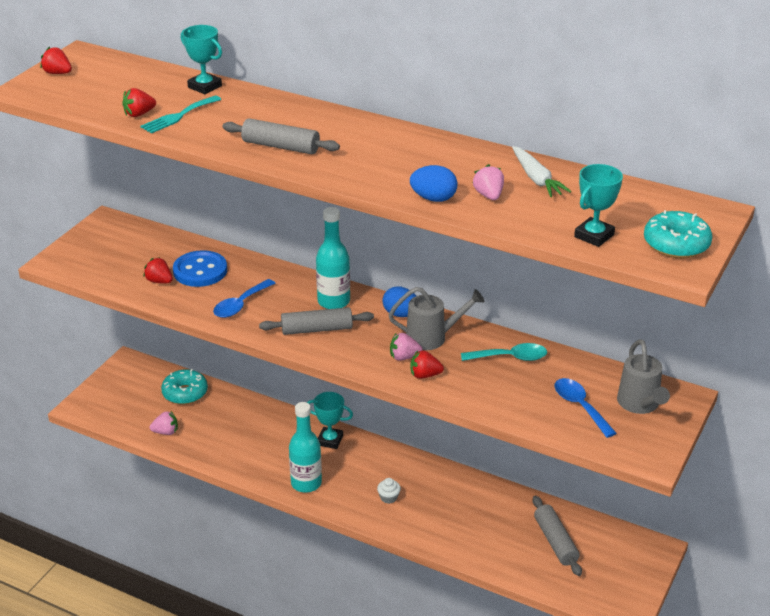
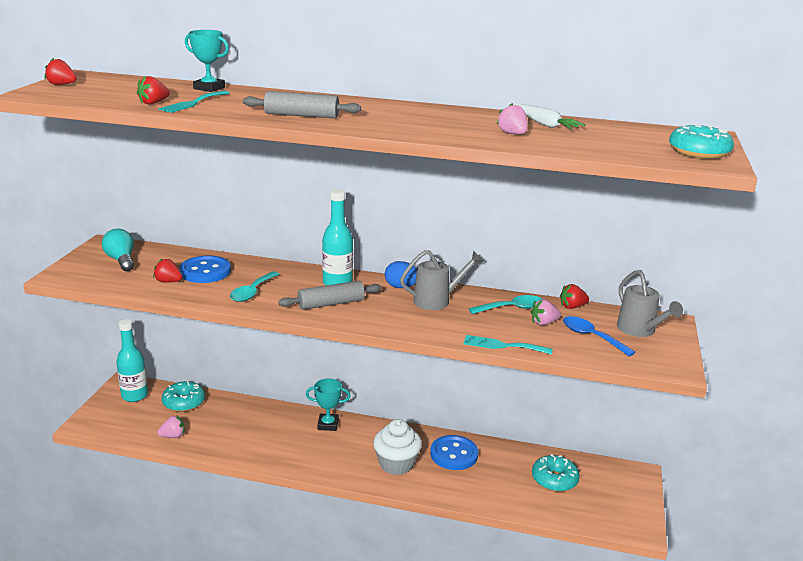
camera: 15 degrees left, 10 degrees down
(119, 246) = (121, 260): none -> turquoise light bulb
(240, 305) = (252, 292): blue spoon -> turquoise spoon
(306, 483) = (318, 462): turquoise bottle -> turquoise bottle (134, 395)
(388, 497) = (396, 464): white cupcake -> white cupcake, size x2.24
(404, 357) = (419, 316): pink strawberry -> pink strawberry (544, 323)
(425, 375) = (445, 327): red strawberry -> red strawberry (572, 307)
(433, 198) = (465, 137): blue egg -> none
(455, 495) = (454, 454): none -> blue button
(477, 406) = (503, 345): none -> turquoise fork
(555, 541) = (554, 480): grey rolling pin -> turquoise donut
(594, 236) = (625, 151): turquoise trophy -> none

